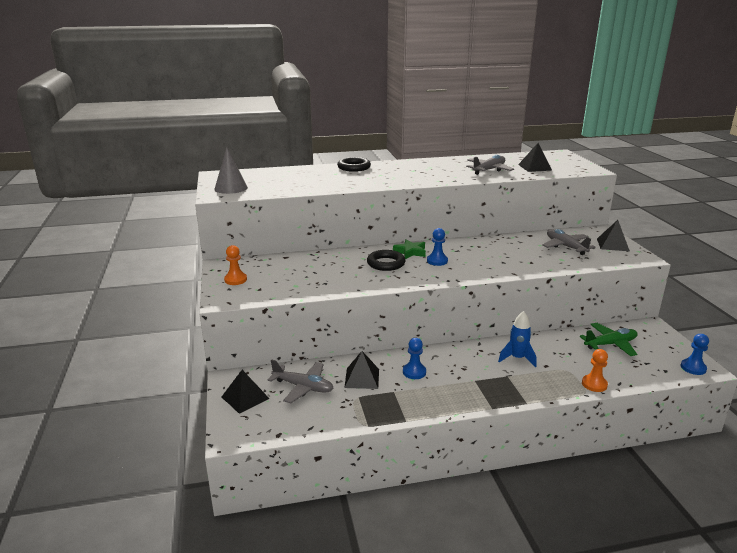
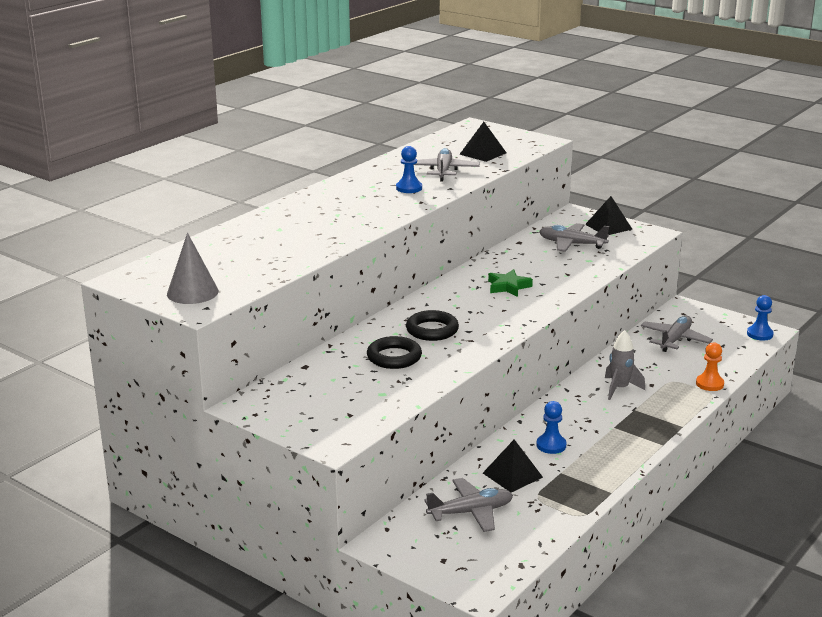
camera: 40 degrees left, 0 degrees up
(235, 280) = (301, 416): orange pawn -> none
(245, 397) = (430, 552): black pyramid -> none
(354, 167) = (284, 213): black ring -> black ring (394, 357)
(410, 252) = (433, 306): green star -> green star (508, 287)
(437, 261) = (478, 307): blue pawn -> blue pawn (409, 188)
(517, 358) = (619, 389): blue rocket -> grey rocket
(610, 344) = (675, 340): green plane -> grey plane

